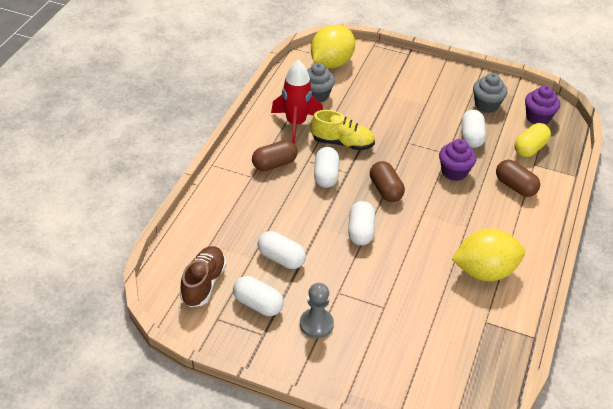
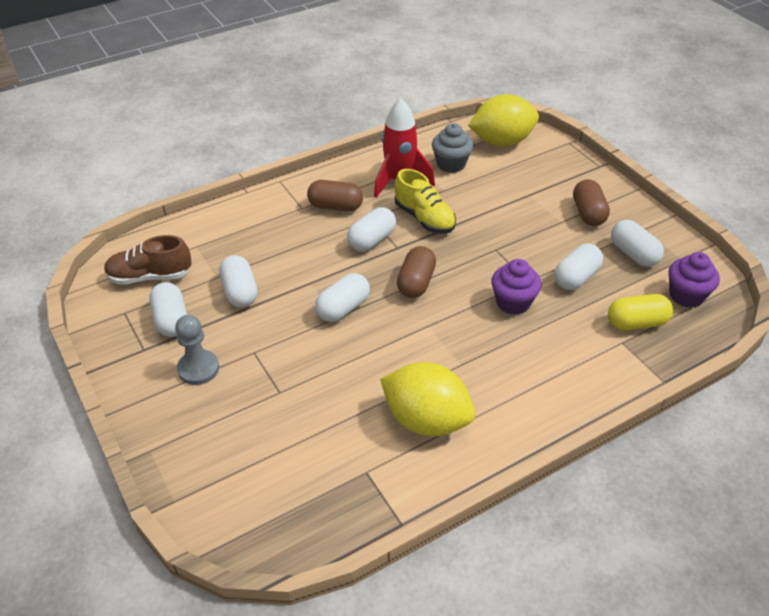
camera: 40 degrees right, 0 degrees up
(203, 283) = (150, 276): brown shoe -> brown shoe turned 150 degrees counterclockwise
(486, 105) = (633, 254): grey cupcake -> white capsule
(515, 186) = (569, 353): brown capsule -> brown capsule (588, 213)

